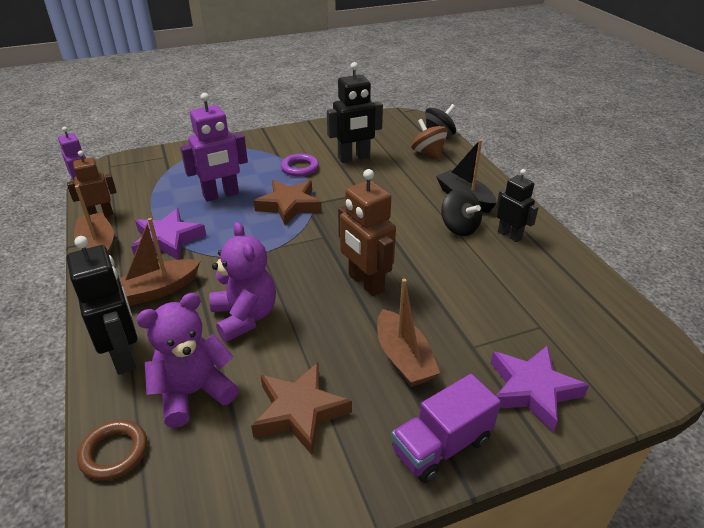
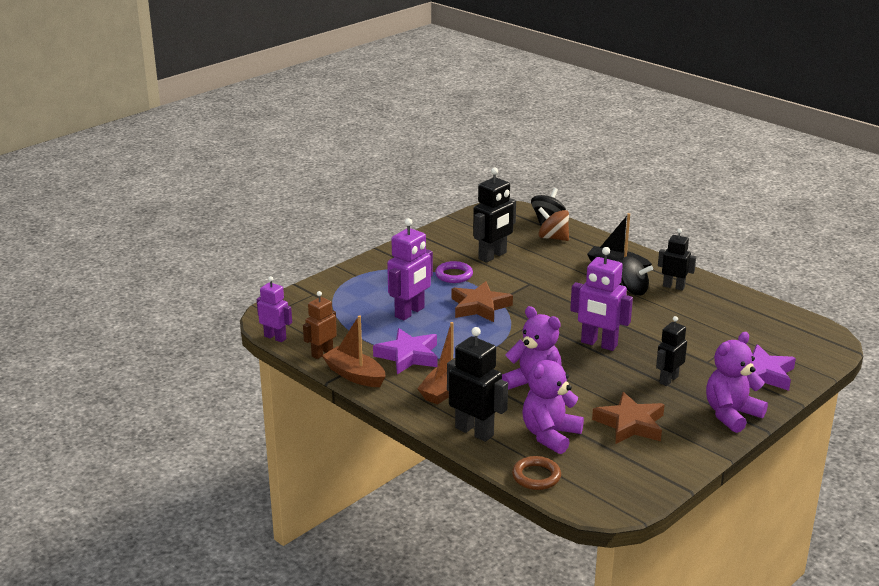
camera: 25 degrees left, 10 degrees down
(365, 283) = (599, 344): brown robot -> purple robot
(403, 358) = (668, 380): brown boat -> black robot
(441, 445) = (731, 414): purple truck -> purple teddy bear

